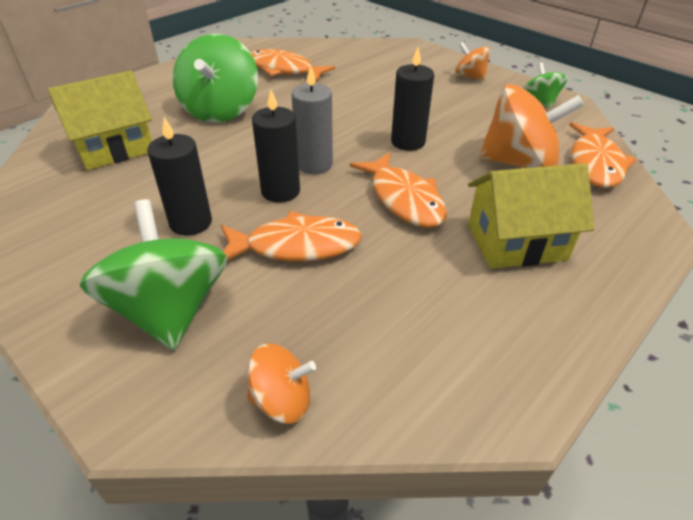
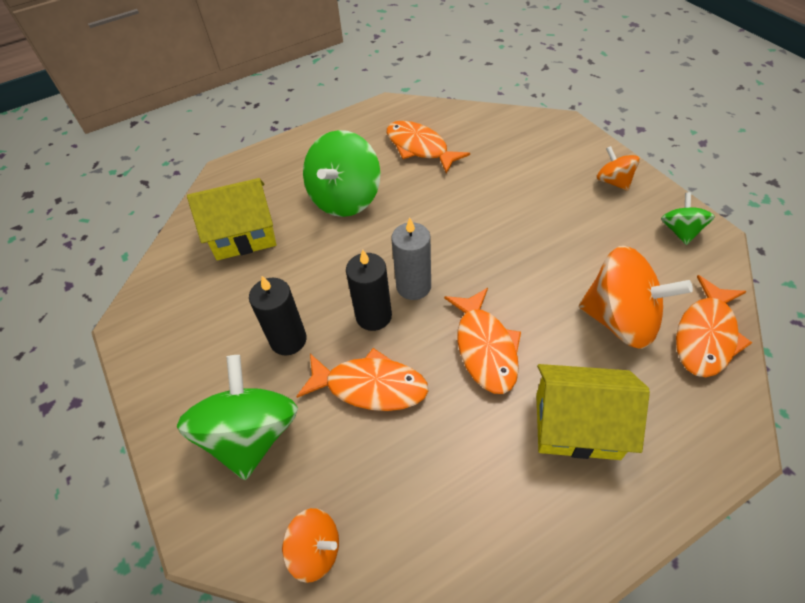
camera: 20 degrees right, 10 degrees up
(408, 142) = (514, 271): black candle -> none

